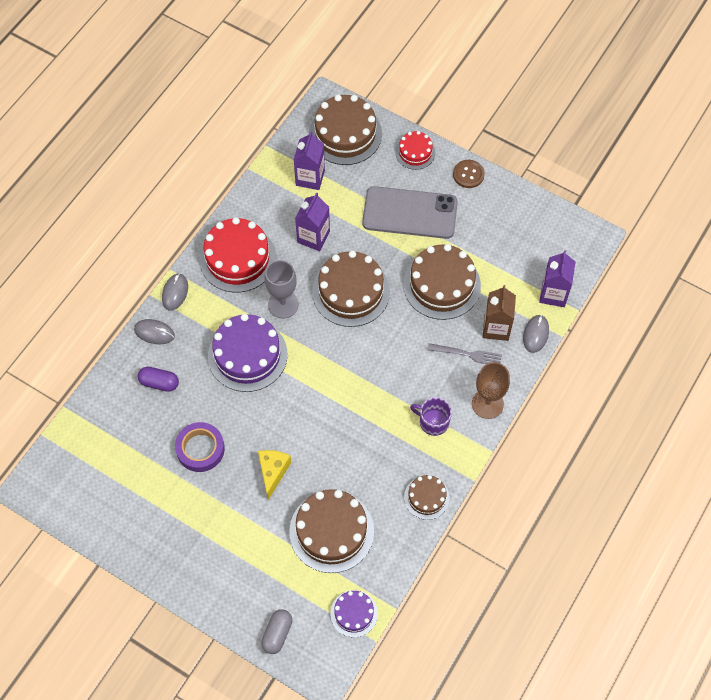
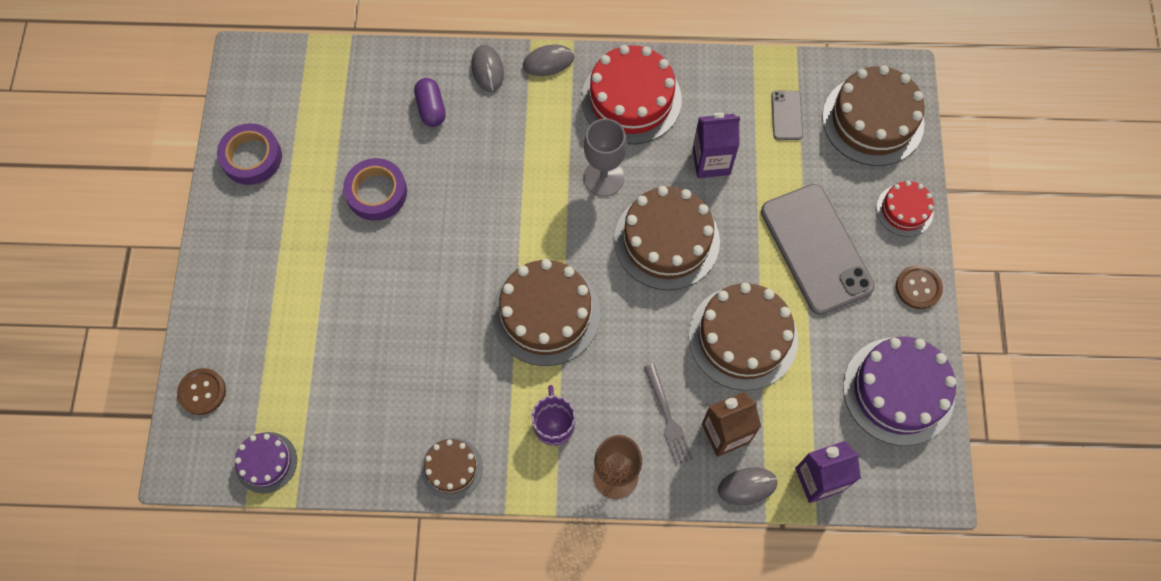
camera: 60 degrees right, 5 degrees up
(116, 519) = (251, 157): none -> purple tape
(247, 355) = (517, 176): purple cake -> purple cake (898, 391)
(273, 472) = (390, 282): yellow cheese -> none
(277, 634) = (202, 392): grey capsule -> brown button
(310, 178) = (786, 115): purple carton -> grey phone
(331, 531) = (352, 383): brown cake -> brown cake (546, 314)

